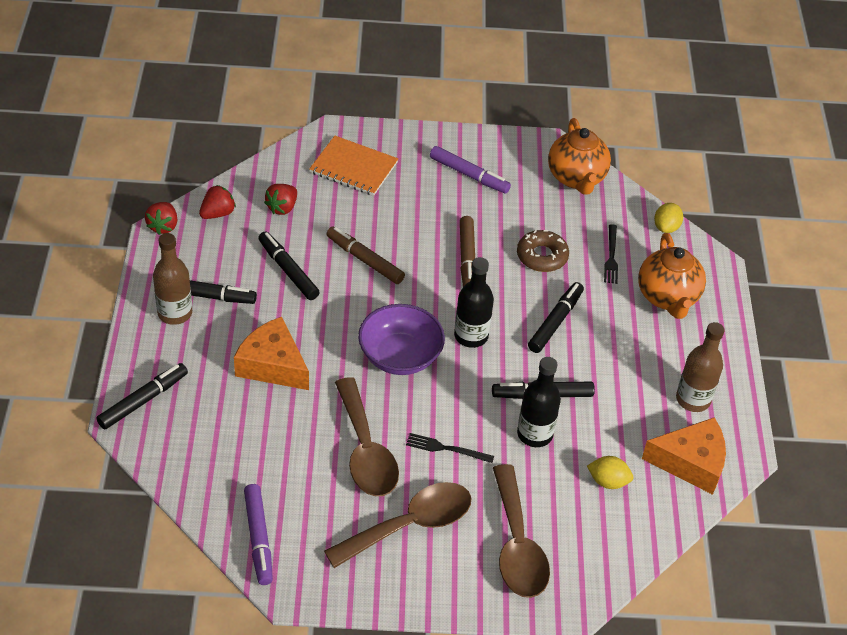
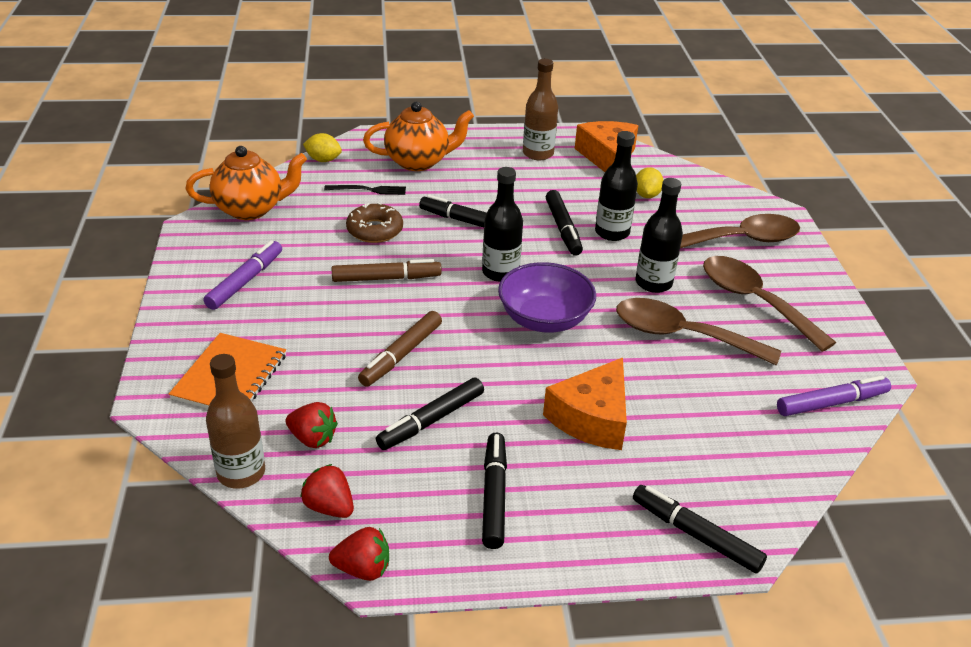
camera: 95 degrees left, 10 degrees down
(175, 313) = (535, 526): brown bottle -> brown bottle (241, 473)
(365, 451) = (681, 335): brown spoon -> brown spoon turned 135 degrees counterclockwise
(446, 448) = (653, 283): black fork -> black bottle

